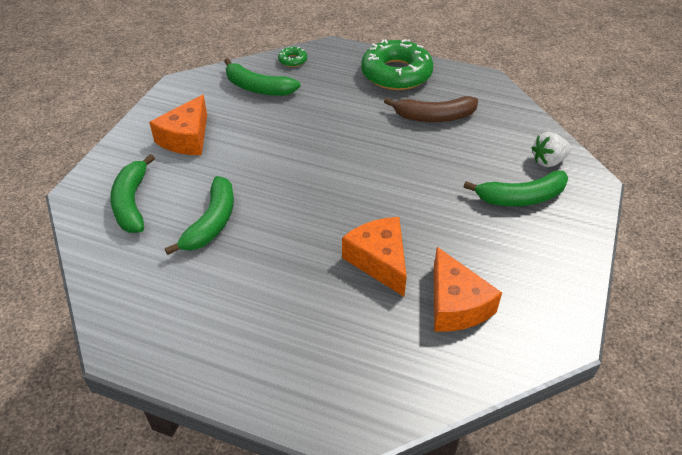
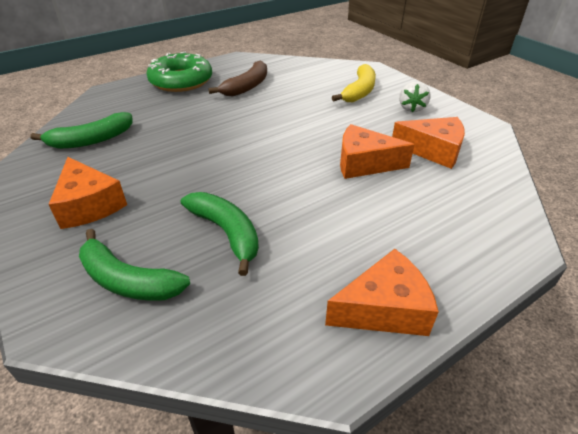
camera: 55 degrees left, 5 degrees down
(195, 351) = (384, 309): none -> orange cheese
(292, 60) = (88, 112): green donut -> none
(521, 198) = (359, 91): green banana -> yellow banana
(548, 161) = (338, 71): white strawberry -> white strawberry (411, 108)

